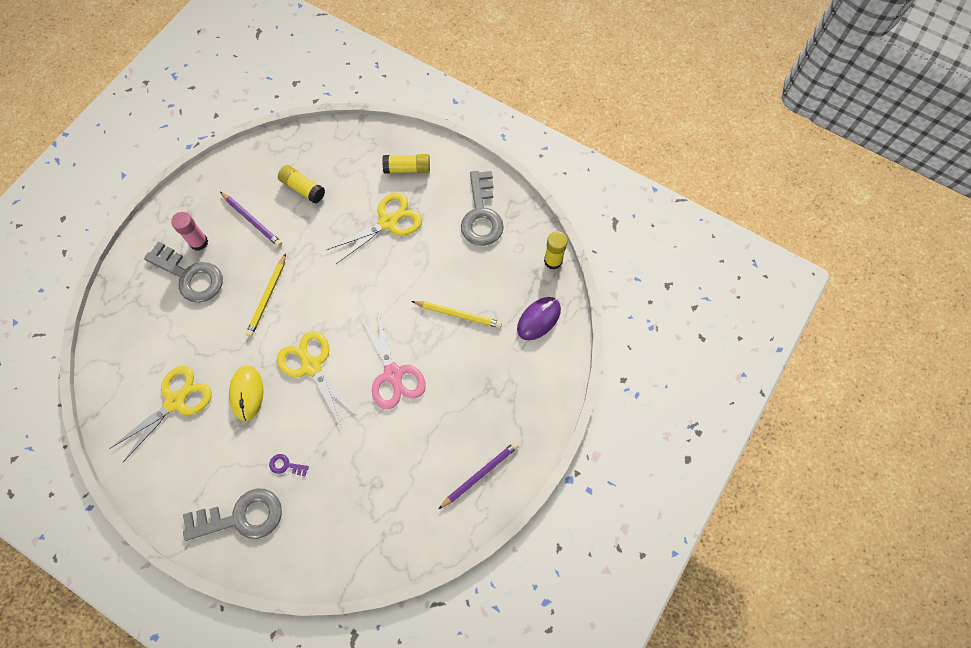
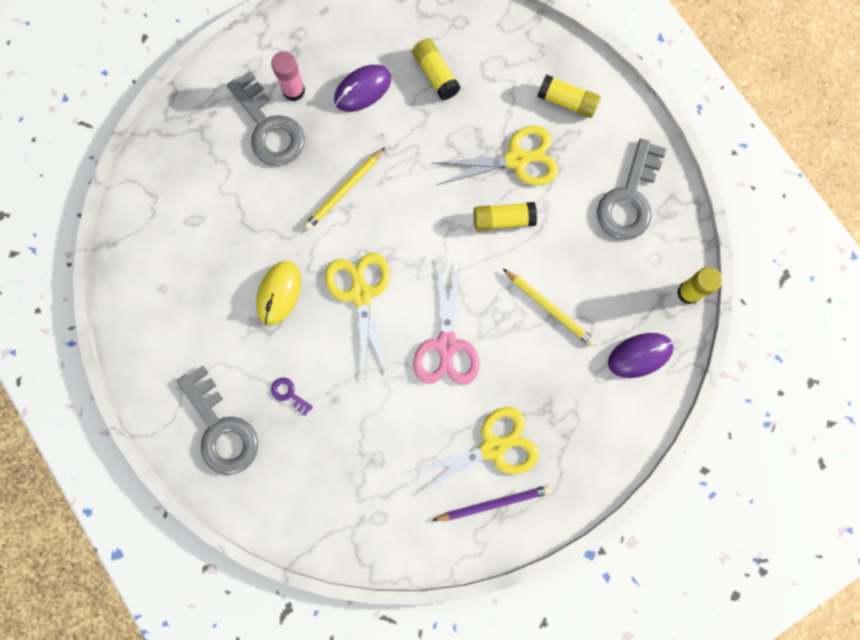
camera: 25 degrees right, 10 degrees up
(175, 401) = (200, 268): yellow scissors -> yellow scissors (492, 448)
(241, 517) = (221, 428): grey key -> grey key turned 45 degrees clockwise
(252, 220) = (362, 89): purple pencil -> purple mouse
(396, 267) = (503, 219): none -> yellow glue stick

